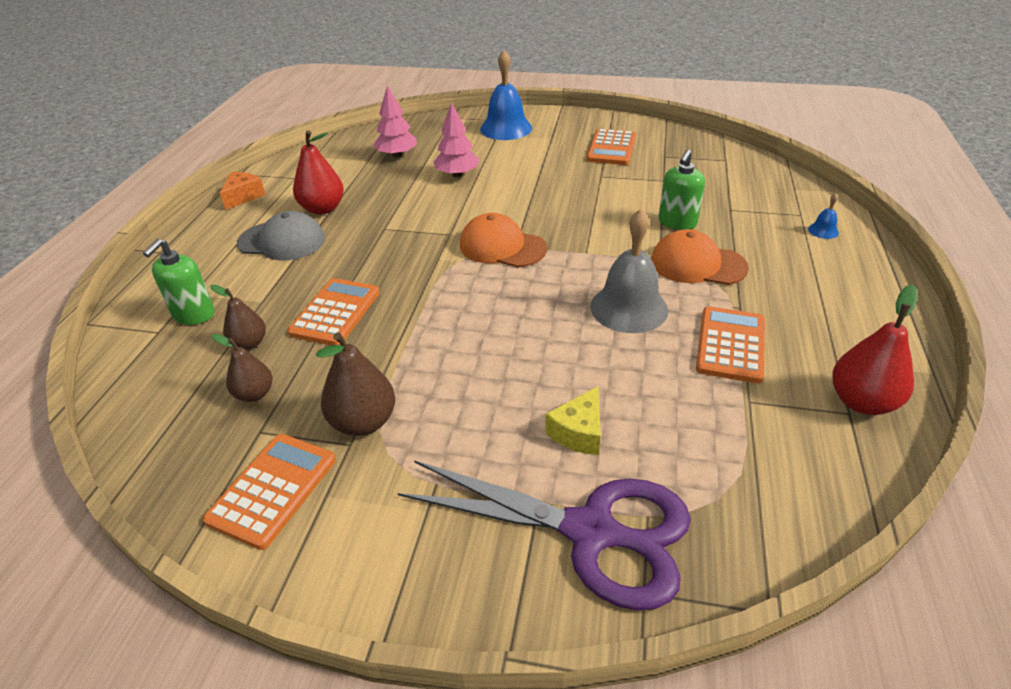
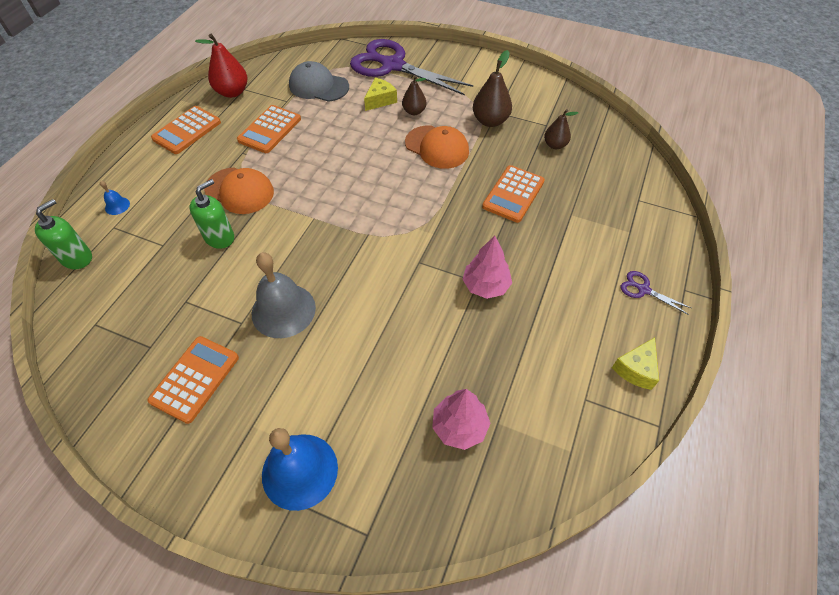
camera: 170 degrees left, 15 degrees up
(193, 314) = (619, 210): green soap dispenser -> green soap dispenser (77, 258)
(206, 245) = (643, 289): none -> purple scissors
(243, 196) = (636, 369): orange cheese -> yellow cheese
(249, 343) = (569, 179): brown pear -> brown pear (414, 111)
(273, 490) = (532, 98): orange calculator -> orange calculator (187, 130)
(282, 241) = (572, 281): grey cap -> grey cap (318, 86)
(323, 209) = (541, 325): red pear -> none
(457, 175) = (392, 360): pink tree -> pink tree (485, 286)
(502, 247) = (378, 237): orange cap -> orange cap (437, 147)
(629, 308) = (312, 164): grey bell -> grey bell (283, 310)

